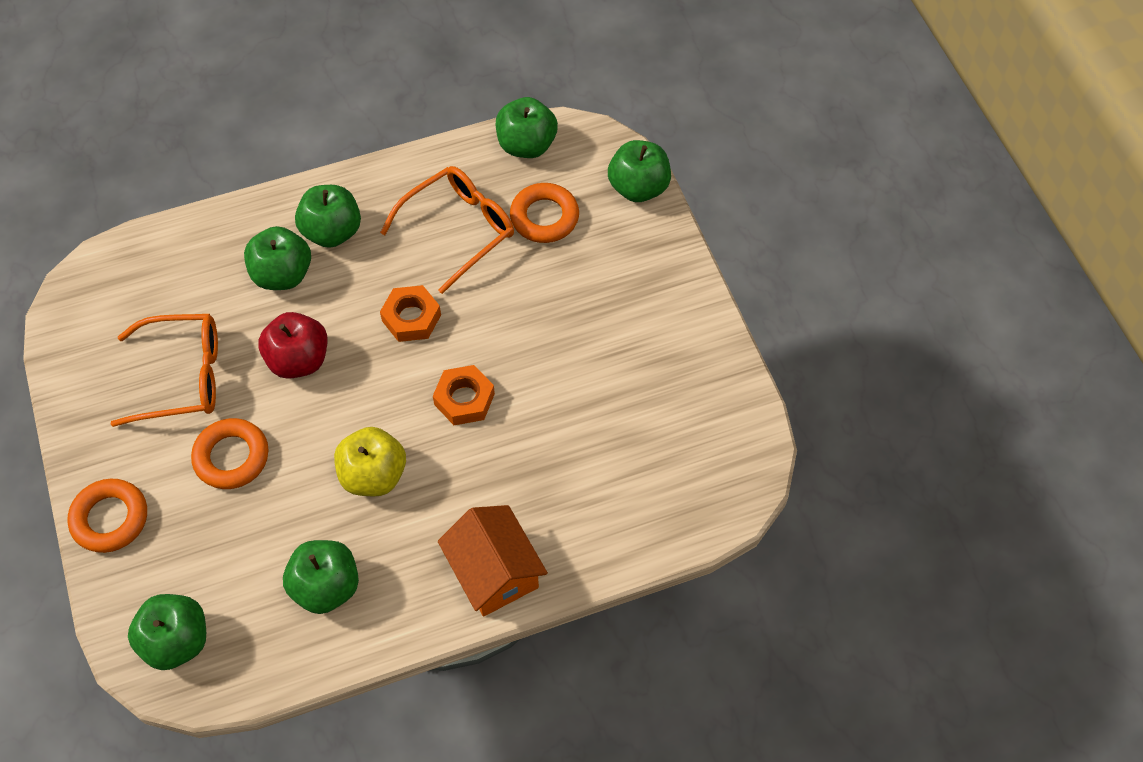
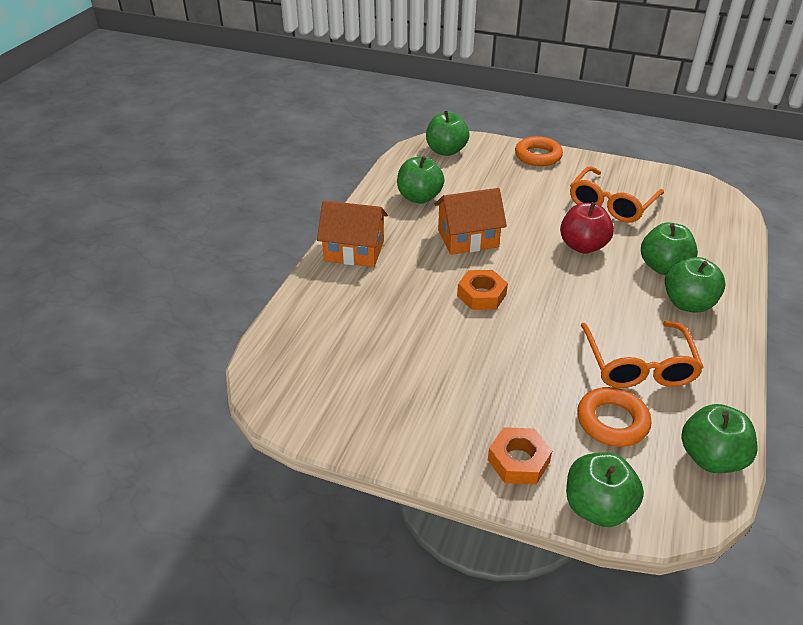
camera: 130 degrees right, 20 degrees down
(231, 457) = (536, 200): orange ring -> none
(373, 475) = (468, 238): yellow apple -> orange house
(411, 318) = (572, 304): orange nut -> orange nut (518, 461)

